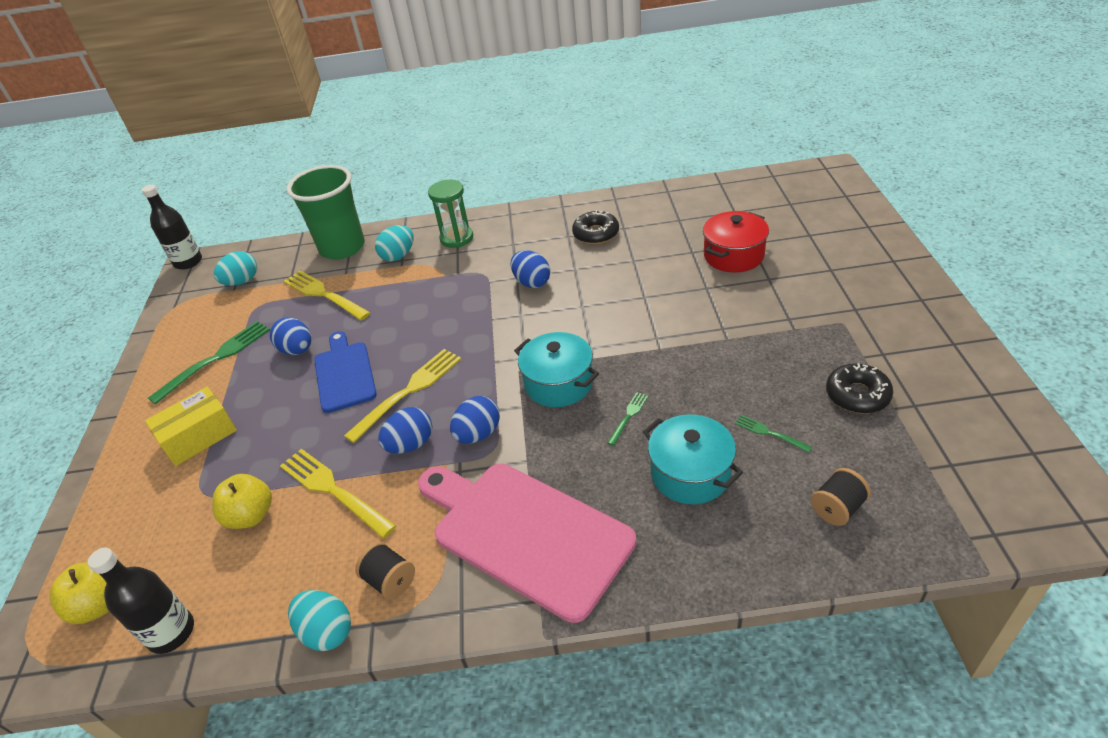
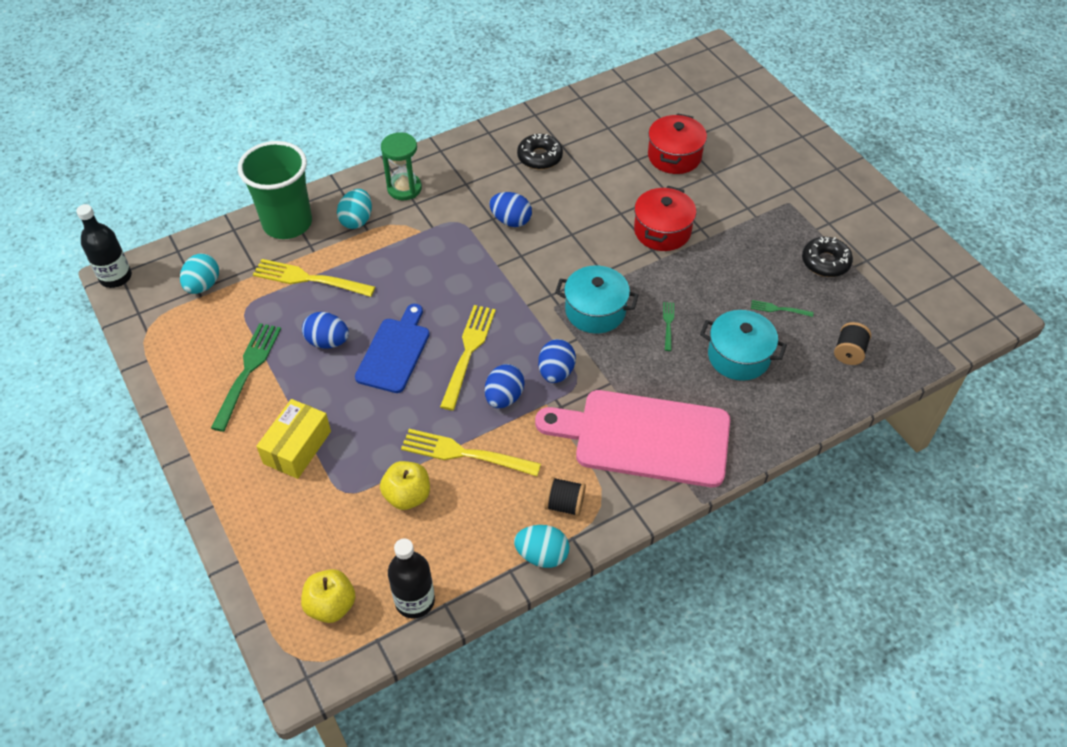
camera: 30 degrees left, 10 degrees up
(344, 374) = (394, 352): blue cutting board -> blue cutting board turned 60 degrees clockwise
(678, 322) = (662, 231): none -> red pot

